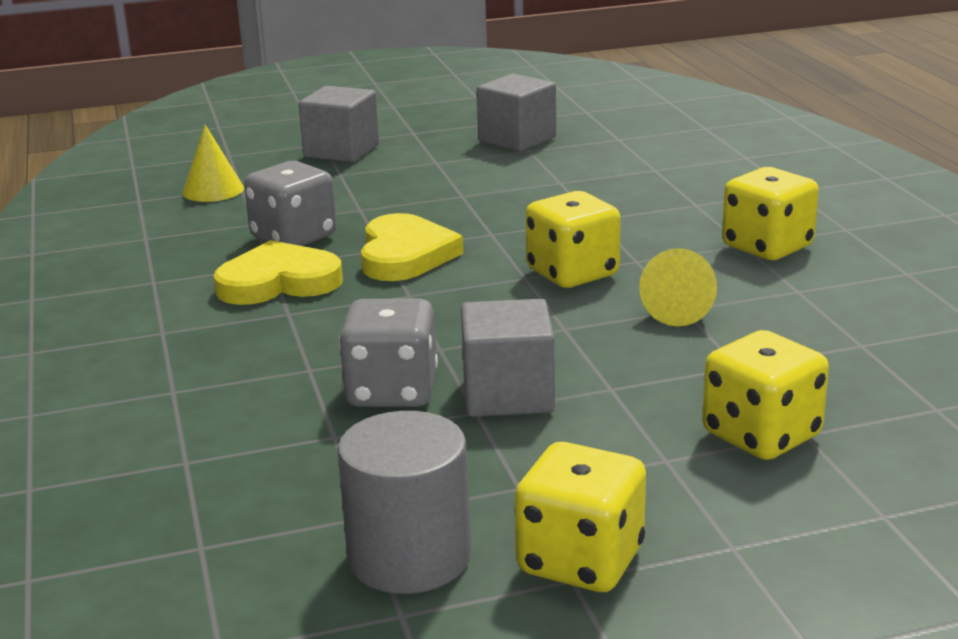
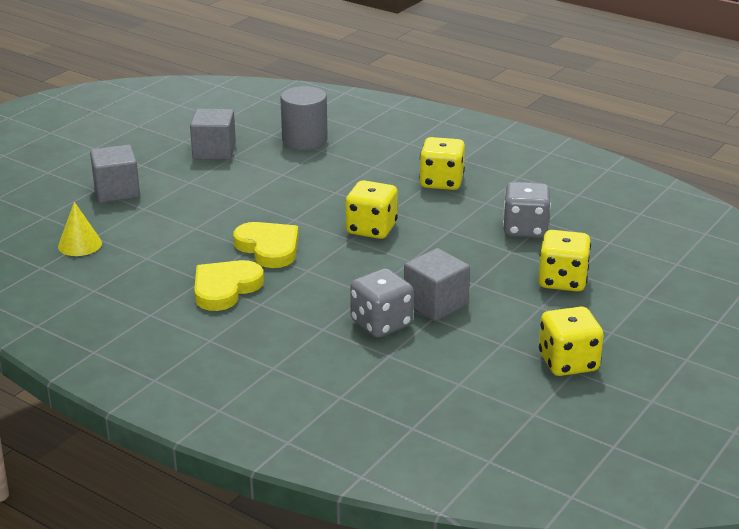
camera: 40 degrees left, 5 degrees up
(294, 237) = (187, 259): grey dice -> grey dice (525, 229)
(409, 557) = (503, 391): grey cylinder -> grey cylinder (304, 140)
(680, 310) = (450, 232): yellow cone -> none

